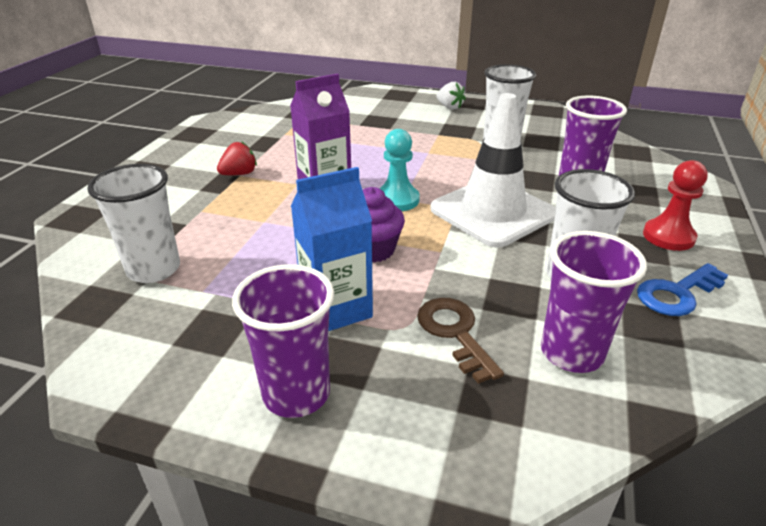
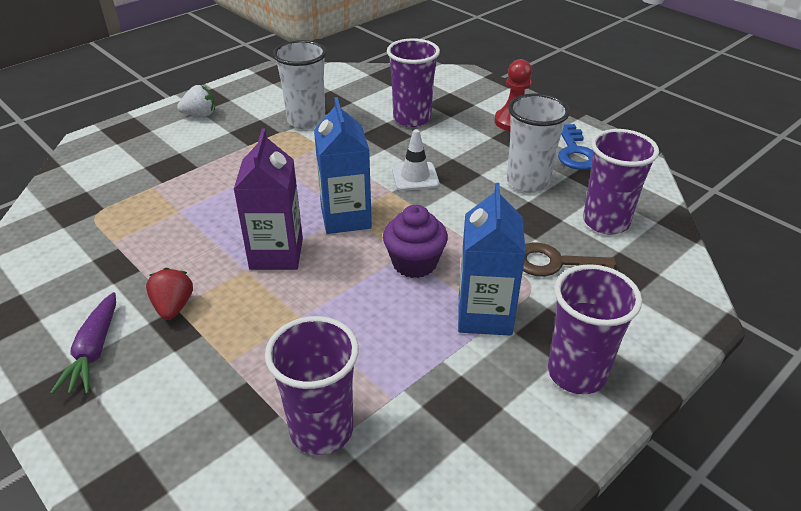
camera: 60 degrees left, 5 degrees up
(154, 269) = (321, 430): white cup -> purple cup
(183, 166) = (94, 351): none -> purple carrot
(397, 200) = (346, 218): turquoise pawn -> blue carton
(492, 212) = (415, 177): white traffic cone -> white traffic cone, size x0.47

